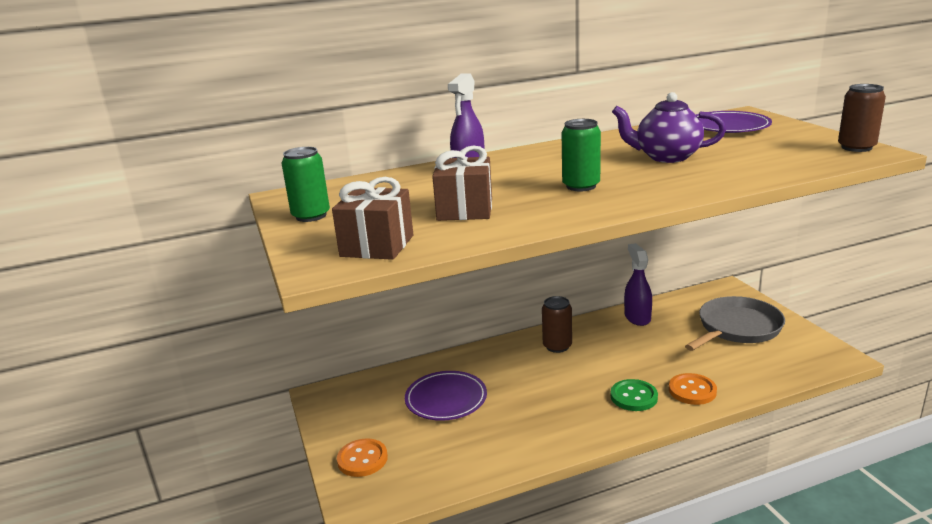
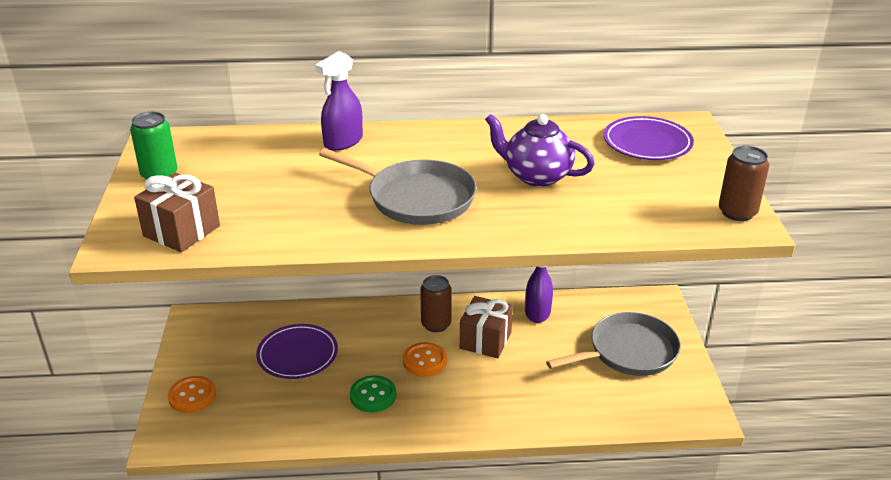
camera: 15 degrees right, 10 degrees up
(465, 210) = (289, 203): brown gift -> brown gift (485, 340)
(581, 186) = (417, 198): green can -> grey pan
(634, 397) = (467, 401): green button -> green button (373, 395)
(692, 390) = (527, 410): orange button -> orange button (424, 361)

